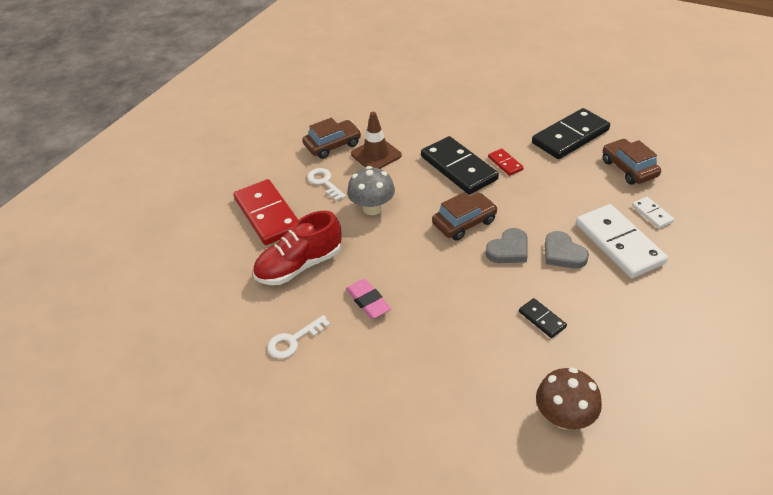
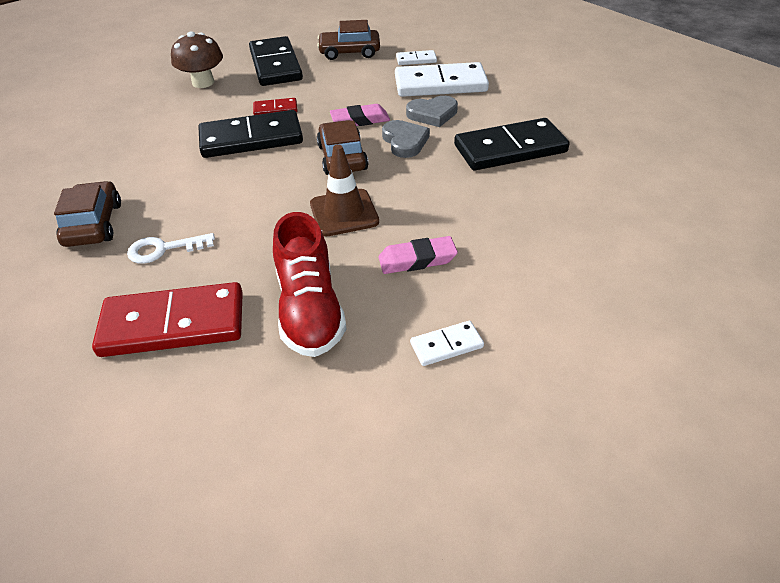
camera: 70 degrees left, 0 degrees up
(293, 340) = (446, 345): white key -> white domino
(372, 208) = (256, 218): grey mushroom -> none
(376, 155) = (159, 191): brown traffic cone -> brown traffic cone (344, 213)
(522, 214) = (360, 120): none -> pink eraser
(542, 319) = (510, 149): black domino -> black domino, size x2.15
(564, 417) = (631, 170): brown mushroom -> brown mushroom (203, 82)

